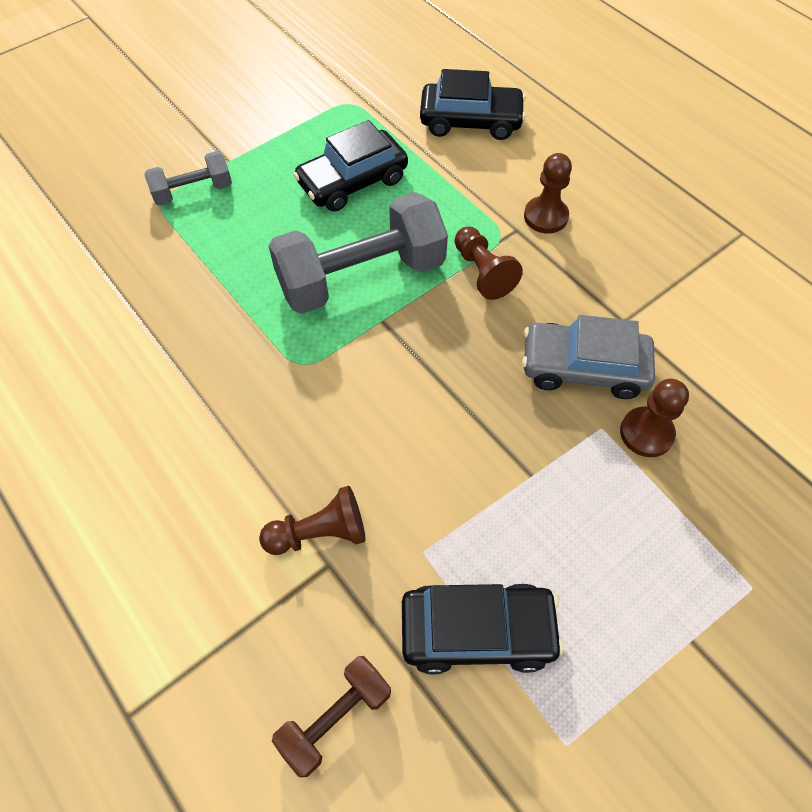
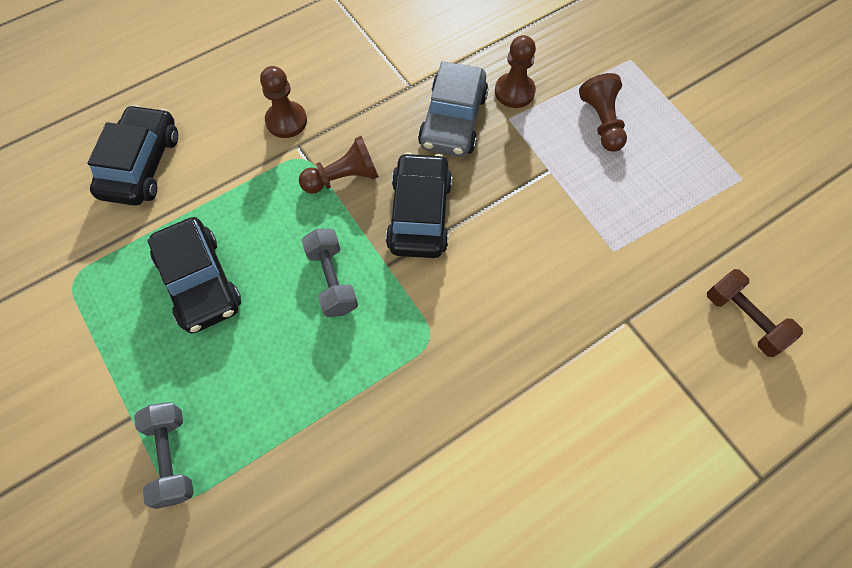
camera: 85 degrees left, 5 degrees up
(319, 533) = (600, 326): brown pawn -> brown pawn (602, 122)
(361, 277) = (332, 280): grey dumbbell -> grey dumbbell, size x0.52
(477, 631) = (672, 220): black car -> black car (419, 214)

